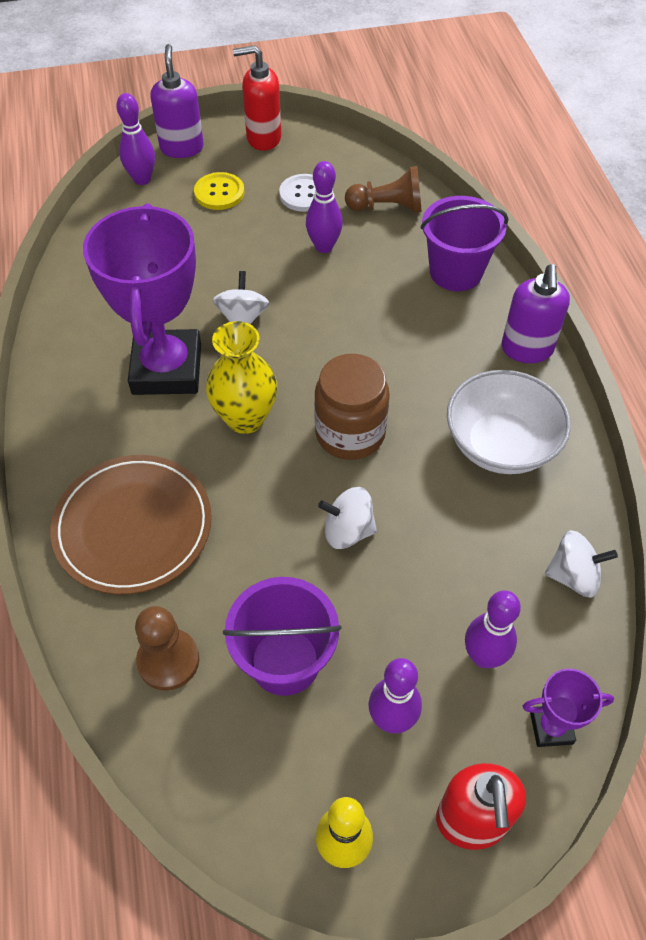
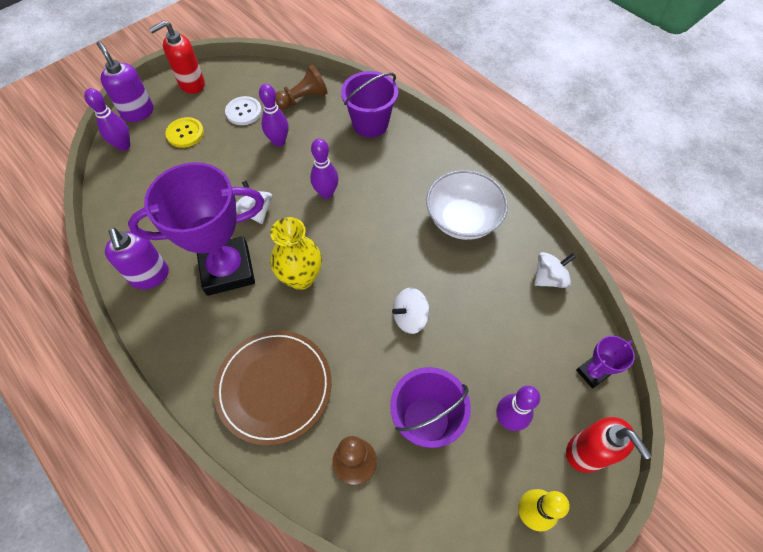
camera: 30 degrees left, 5 degrees up
(167, 369) = (227, 269): purple trophy -> purple trophy turned 75 degrees counterclockwise
(350, 433) = (372, 255): brown jar -> none
(484, 656) = (533, 352): purple bowling pin -> purple bowling pin (326, 193)
(527, 349) = (440, 154): purple soap dispenser -> purple soap dispenser (150, 276)

